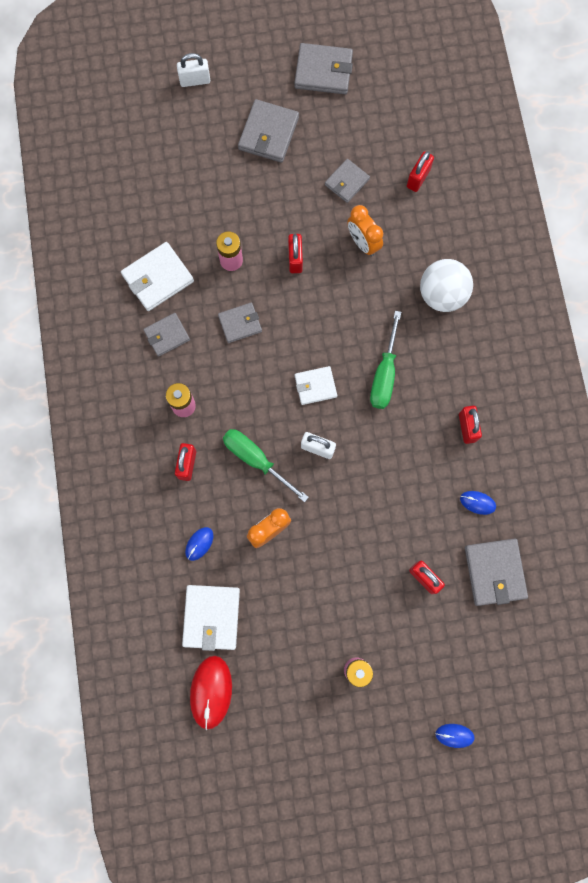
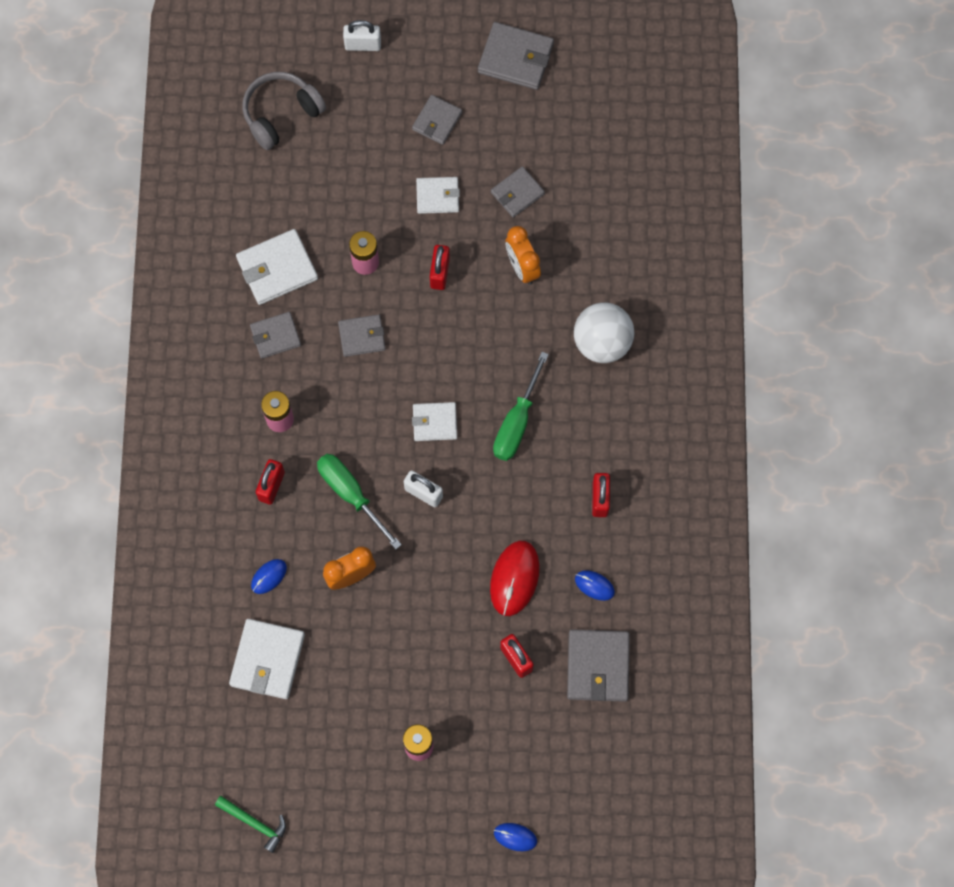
camera: 10 degrees right, 5 degrees down
(137, 148) = (281, 114): none -> grey headphones
(211, 692) = (251, 741): red mouse -> red mouse (514, 578)
(227, 764) = (254, 823): none -> green hammer
(268, 133) = (437, 121): grey wallet -> grey wallet, size x0.64
(281, 195) = (437, 196): none -> white wallet
(418, 178) = (602, 202): red padlock -> none

